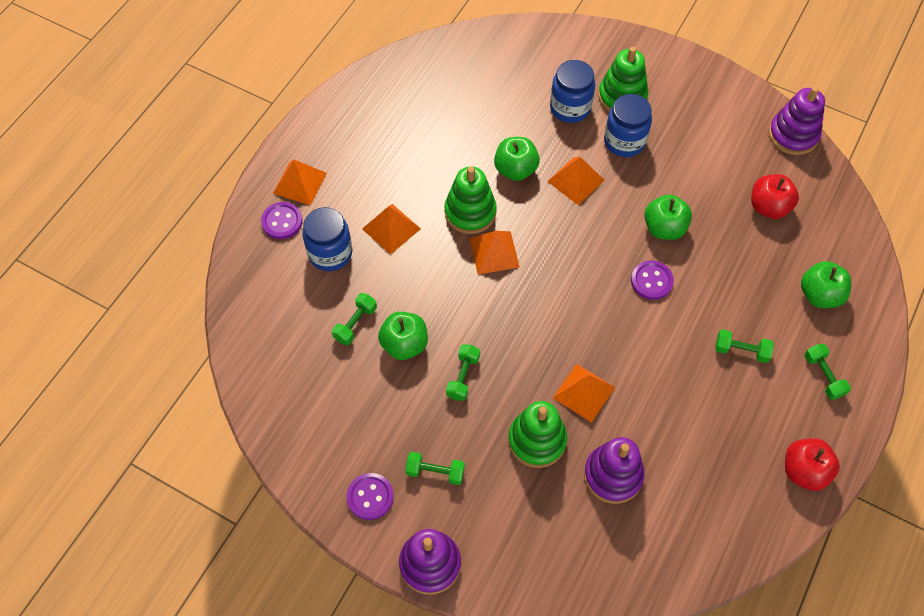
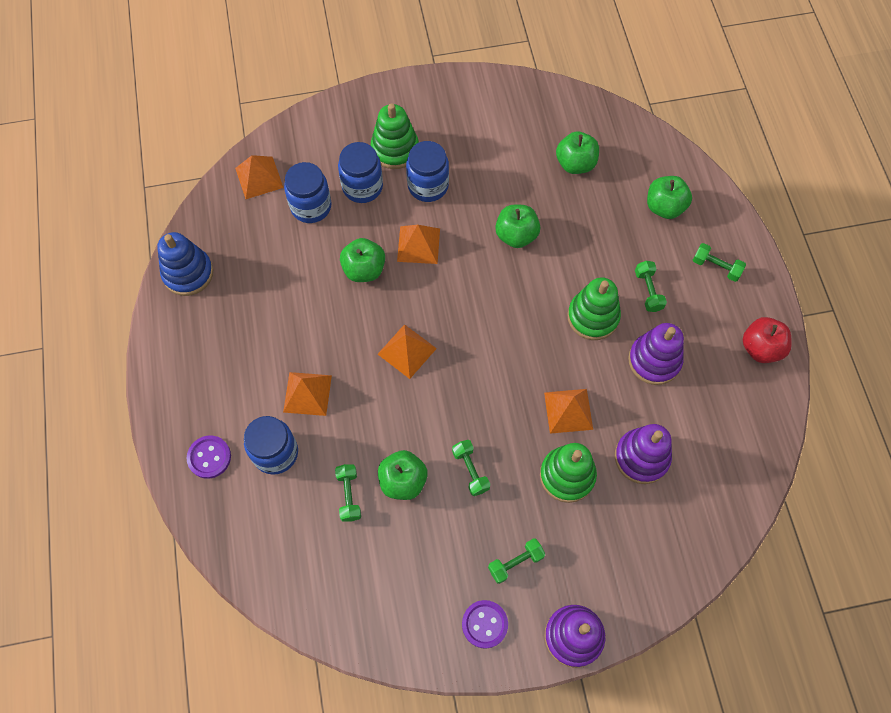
camera: 40 degrees left, 5 degrees up
(300, 183) = (194, 412): orange pyramid -> orange pyramid (259, 177)
(382, 83) = (188, 273): none -> blue stacking toy
(470, 212) = (359, 332): green stacking toy -> green stacking toy (593, 317)
(516, 96) = (311, 206): none -> blue jar
(651, 281) = (542, 284): purple button -> none
(741, 351) = (648, 291): green dumbbell -> green dumbbell turned 75 degrees counterclockwise
(768, 207) = (575, 164): red apple -> green apple
(793, 135) = (545, 93): purple stacking toy -> purple stacking toy (654, 360)

